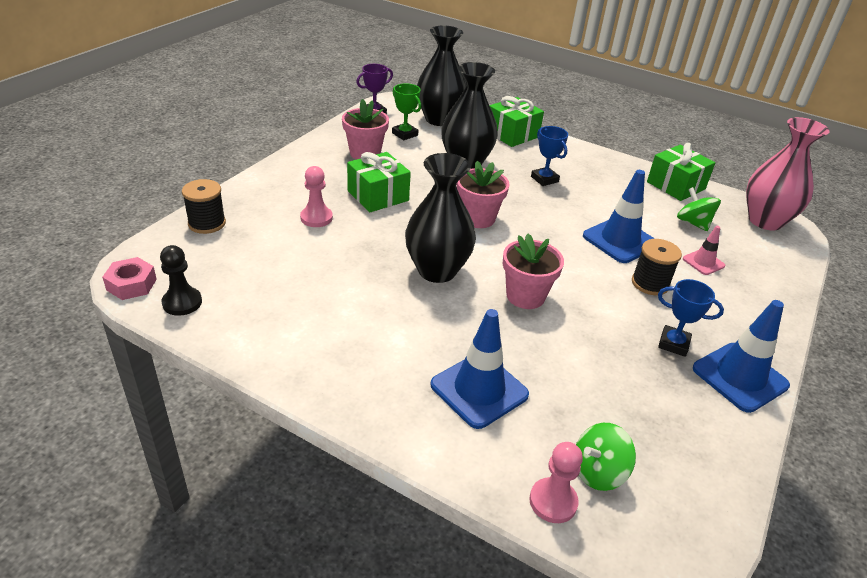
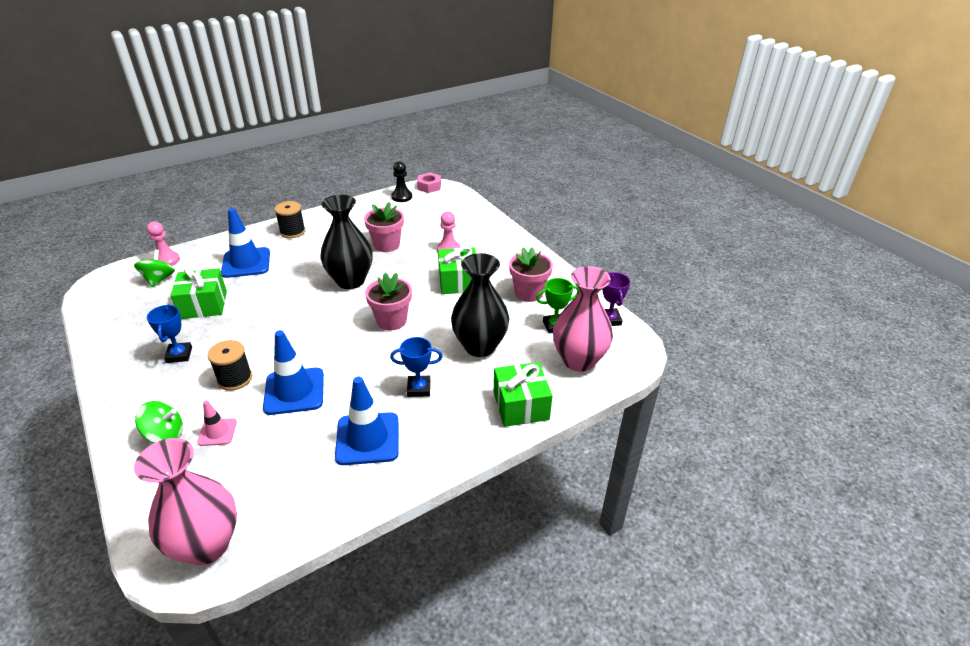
camera: 120 degrees right, 0 degrees up
(207, 223) = (471, 212): black spool -> black spool (292, 232)
(439, 119) = (578, 360): black vase -> pink vase
(525, 296) = (290, 308): pink flower pot -> pink flower pot (386, 245)
(673, 344) = (179, 355): blue trophy -> blue trophy turned 60 degrees counterclockwise
(675, 185) = (330, 501): green gift -> green gift (203, 305)
(693, 223) = (265, 467): green spinning top -> green spinning top (165, 435)
(740, 377) = (122, 370): blue traffic cone -> blue traffic cone (367, 439)

